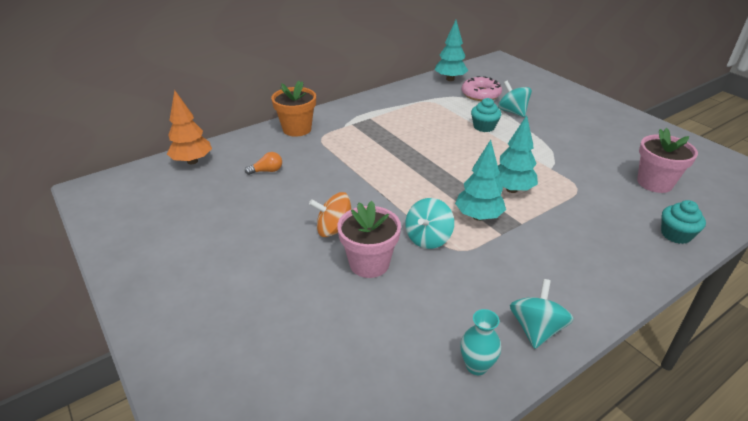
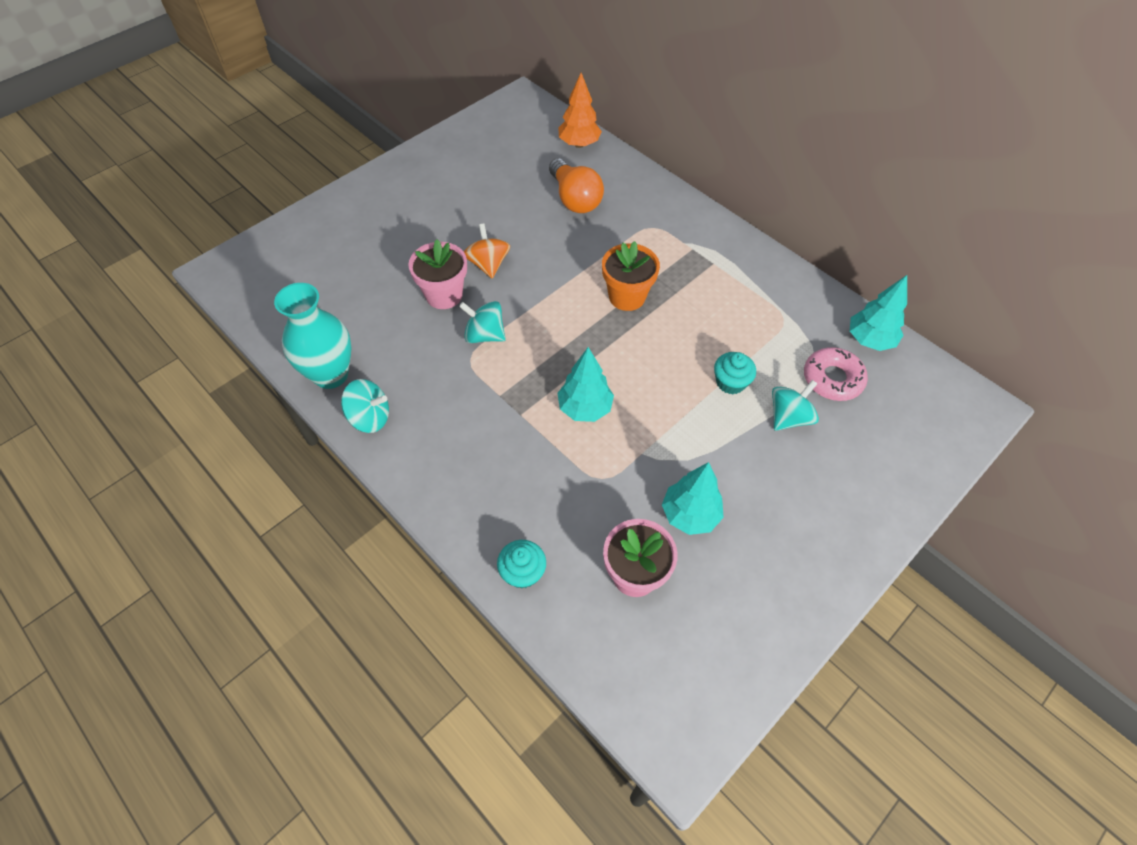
camera: 80 degrees right, 20 degrees up
(267, 171) = (574, 199): orange light bulb -> orange light bulb, size x2.10
(297, 129) = (665, 204): orange flower pot -> orange flower pot (627, 296)
(476, 366) = (331, 374): turquoise vase -> turquoise vase, size x1.96
(478, 216) = (527, 376): turquoise tree -> turquoise tree (690, 514)

